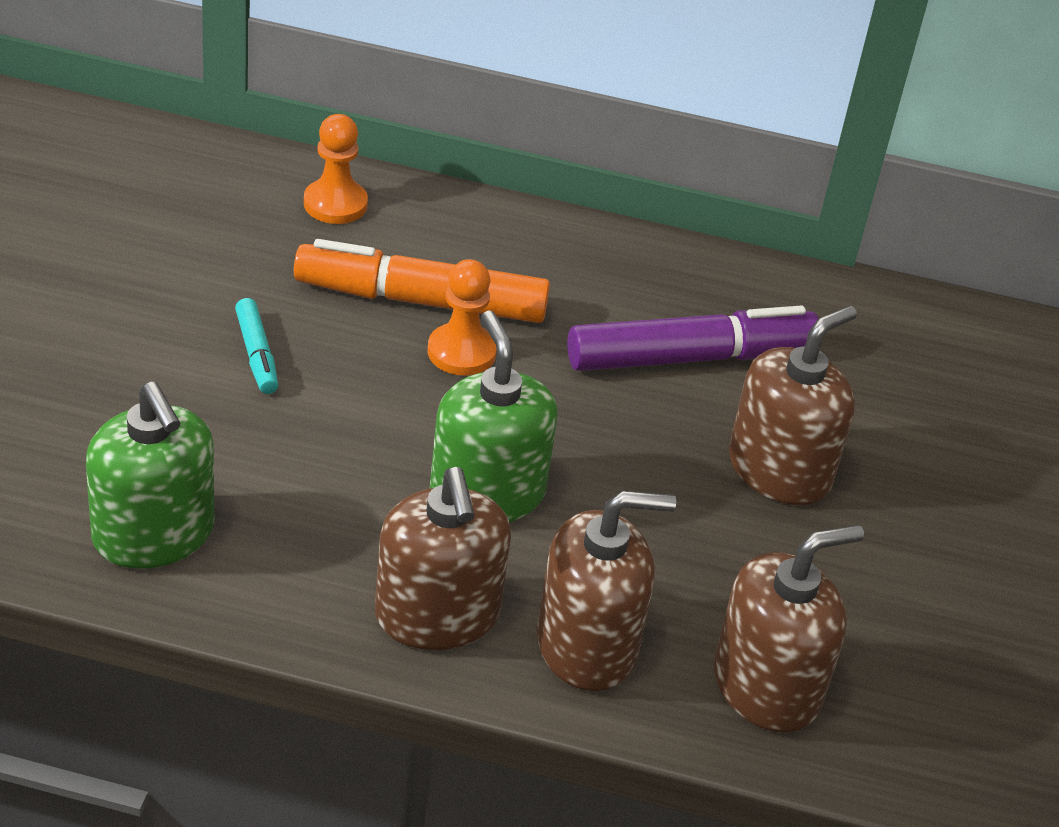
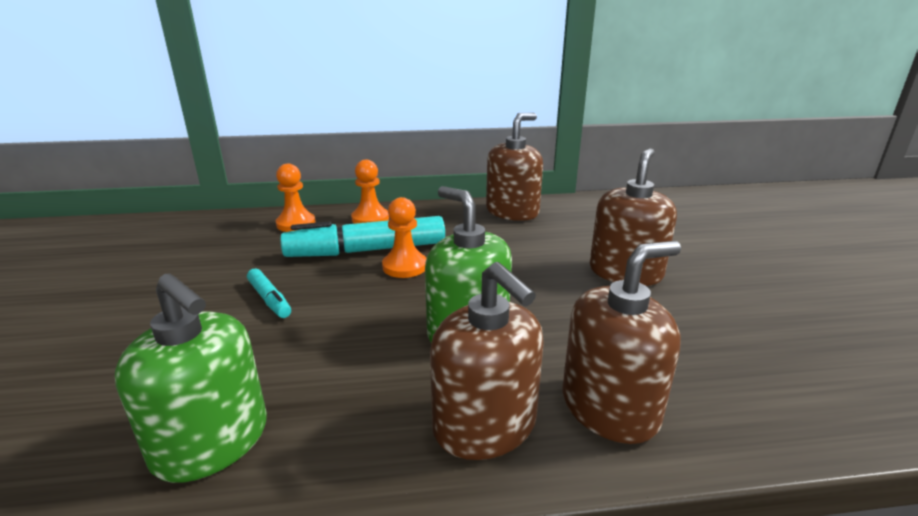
camera: 15 degrees left, 15 degrees down
(420, 301) = (366, 250): orange marker -> turquoise marker
(456, 227) = (370, 219): none -> orange pawn
(690, 357) = (533, 239): purple marker -> none
(766, 686) = (748, 392): brown soap dispenser -> brown soap dispenser (512, 212)

